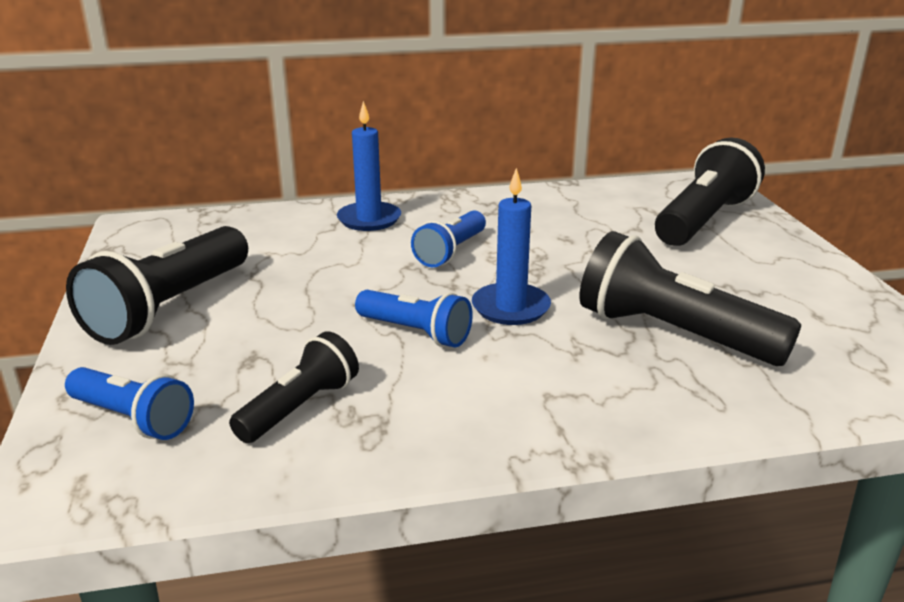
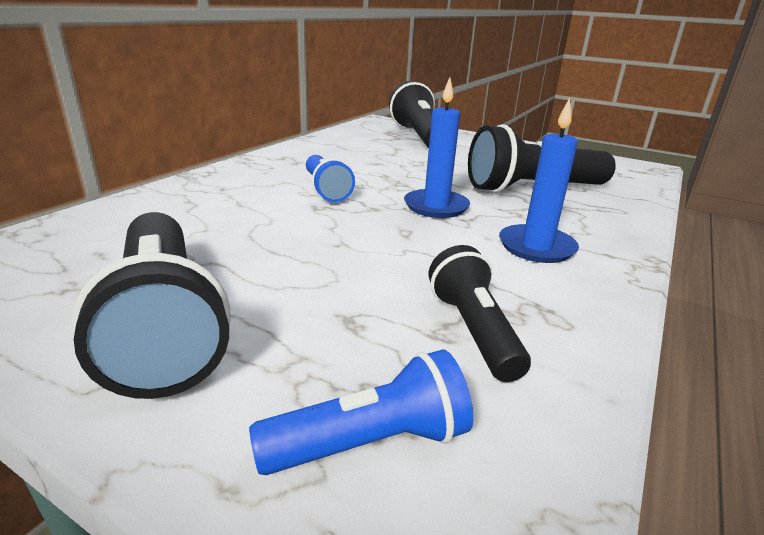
camera: 50 degrees left, 0 degrees up
(369, 219) = (214, 189): blue candle -> blue candle (536, 247)
(416, 333) = (421, 243): blue flashlight -> none

